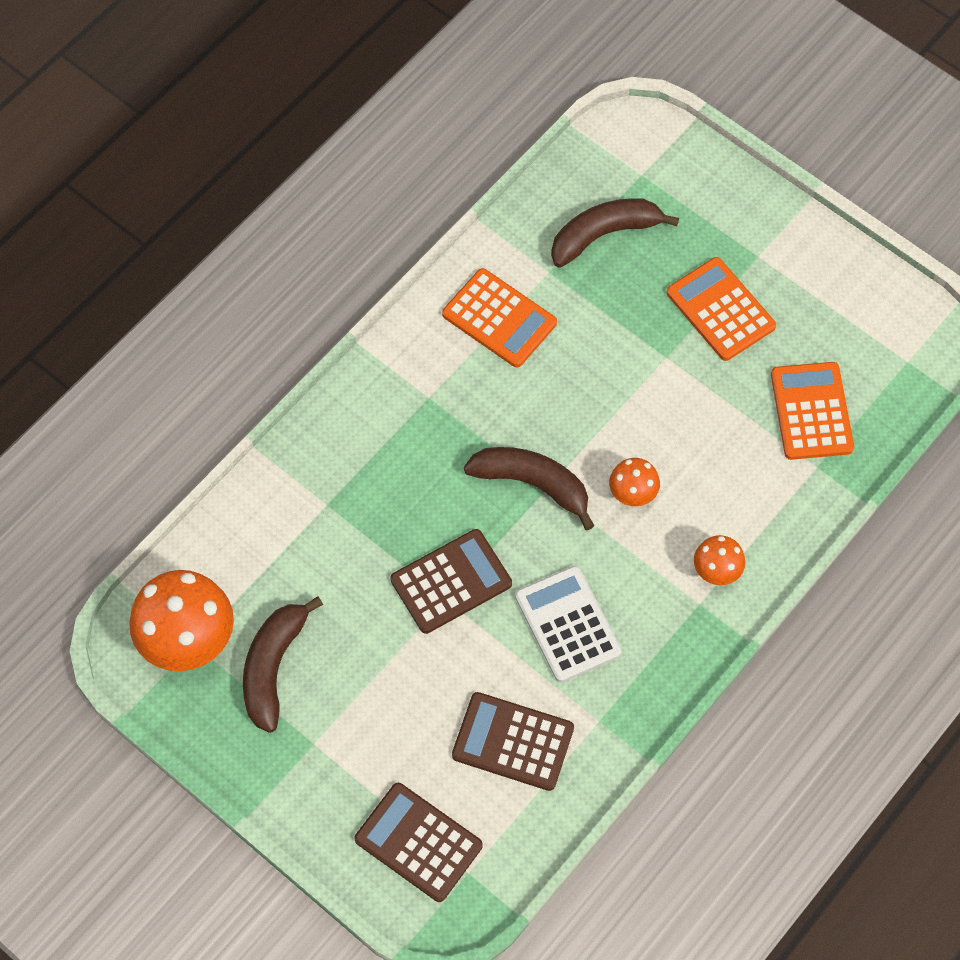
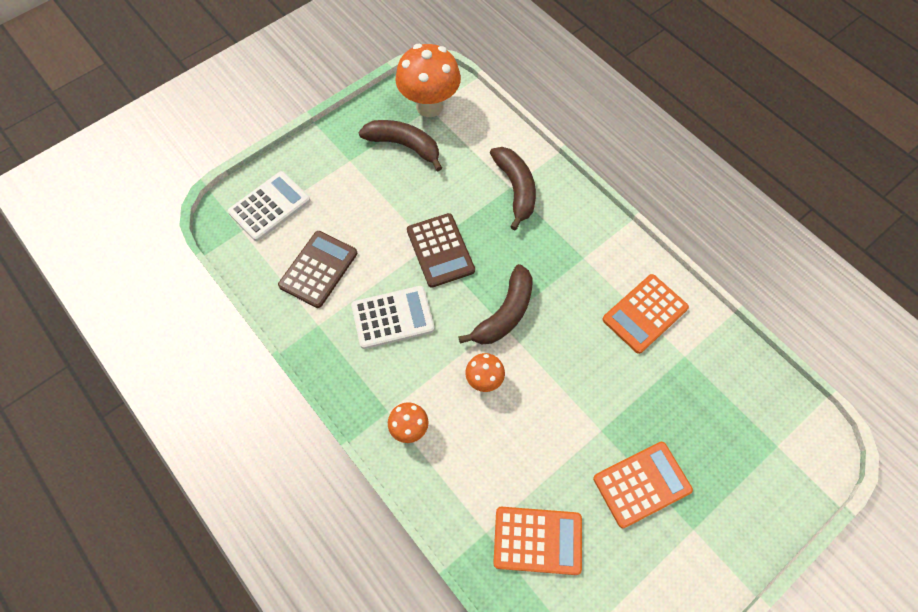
camera: 100 degrees right, 0 degrees up
(418, 842) = (270, 206): brown calculator -> white calculator
(604, 235) = (718, 404): brown banana -> brown banana (515, 189)

